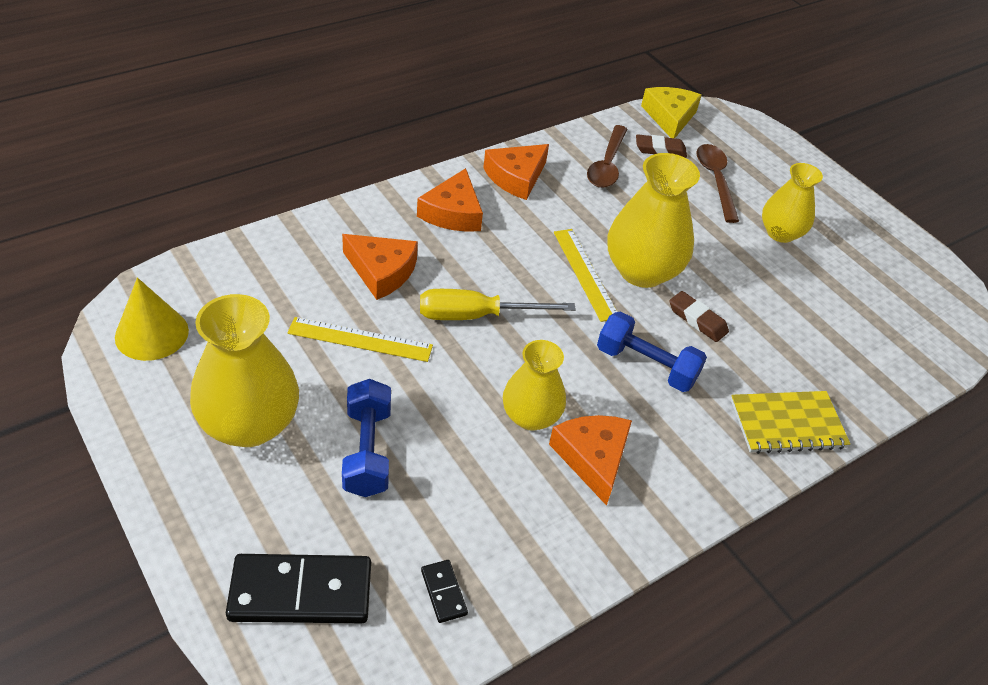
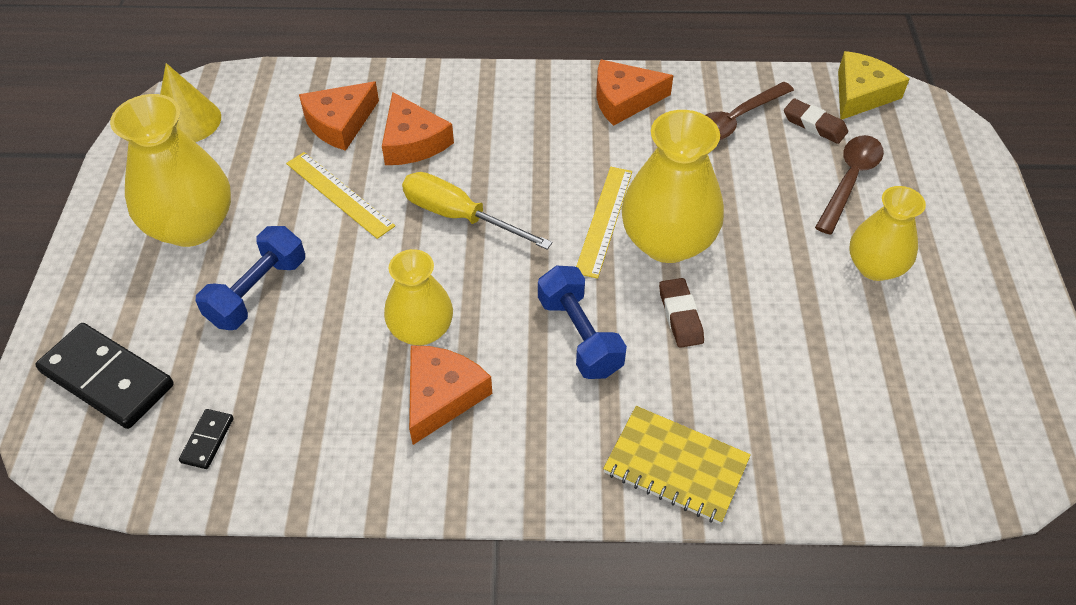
camera: 40 degrees right, 5 degrees up
(453, 212) = (528, 112): orange cheese -> orange cheese (340, 123)

